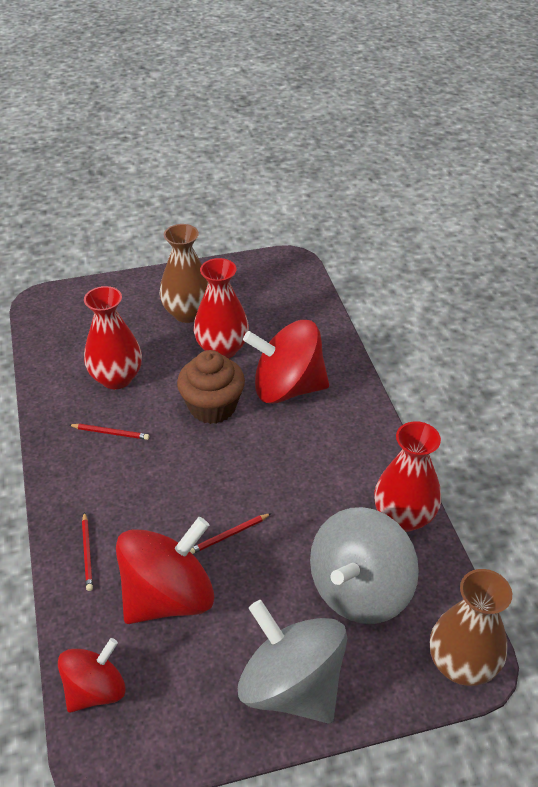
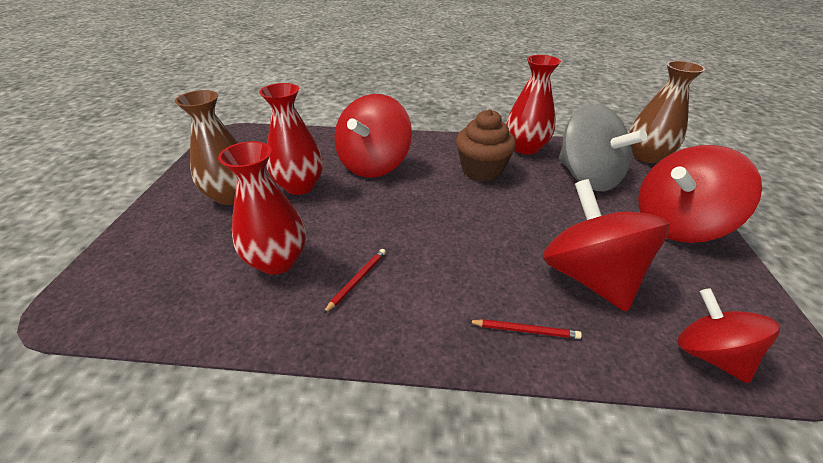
camera: 70 degrees left, 5 degrees down
(212, 407) = (368, 205): brown cupcake -> brown cupcake (481, 170)
(229, 535) = (523, 226): red pencil -> none
(291, 686) = (677, 225): grey spinning top -> red spinning top

